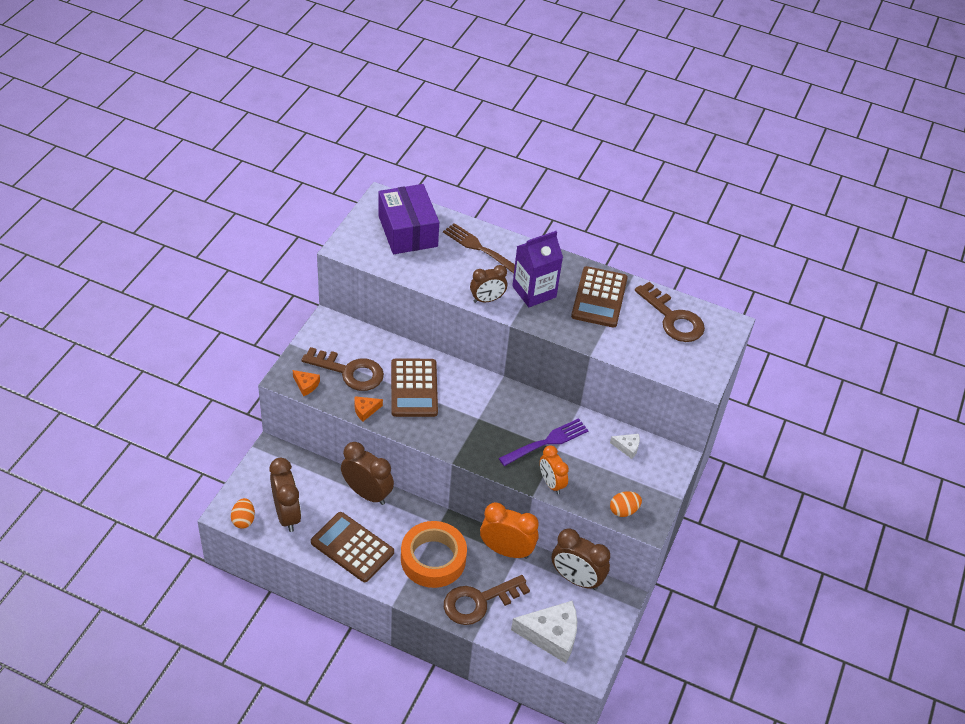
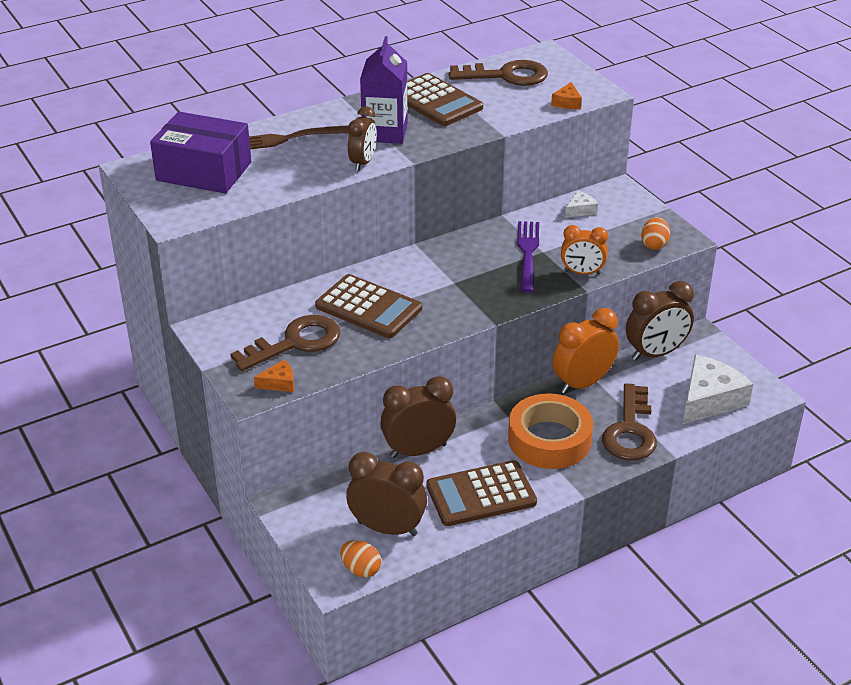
camera: 50 degrees left, 10 degrees down
(365, 410) = (363, 354): orange cheese -> orange cheese (567, 102)

